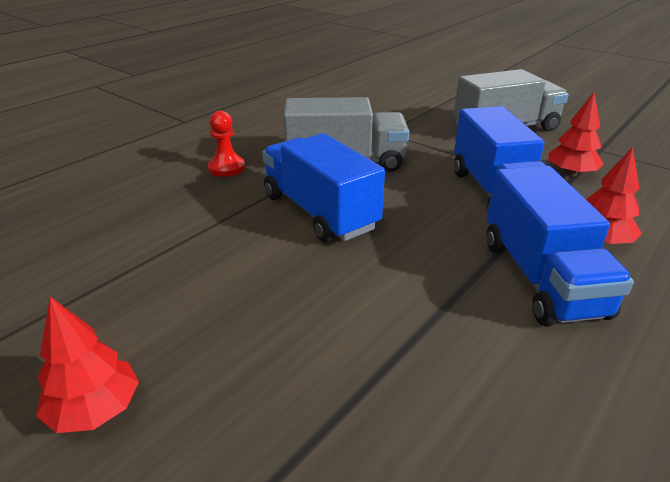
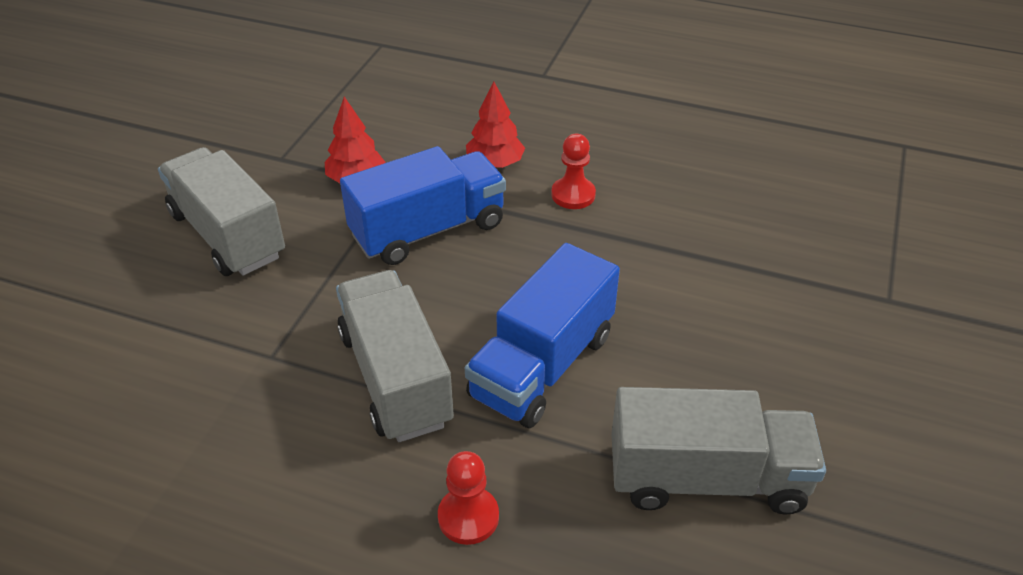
camera: 110 degrees left, 10 degrees up
(95, 410) = (904, 412): red tree -> none
(163, 254) = (706, 478): none -> grey truck
(541, 277) = (573, 195): blue truck -> red pawn

